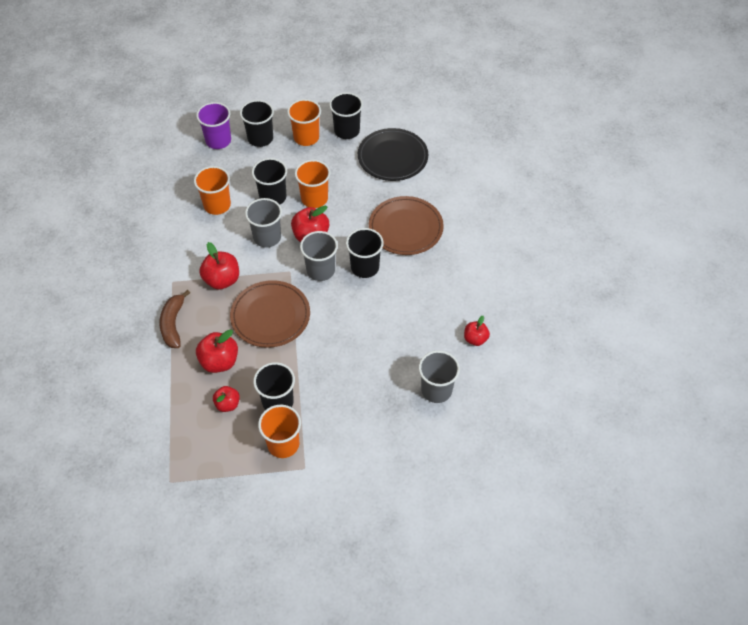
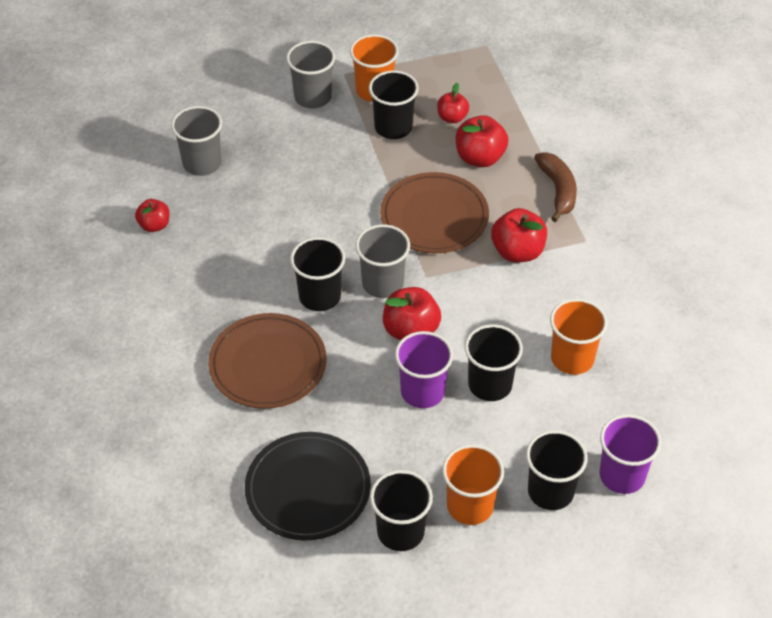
camera: 170 degrees right, 5 degrees down
(267, 237) = (476, 319): grey cup -> grey cup (312, 97)
(314, 198) = (422, 391): orange cup -> purple cup

